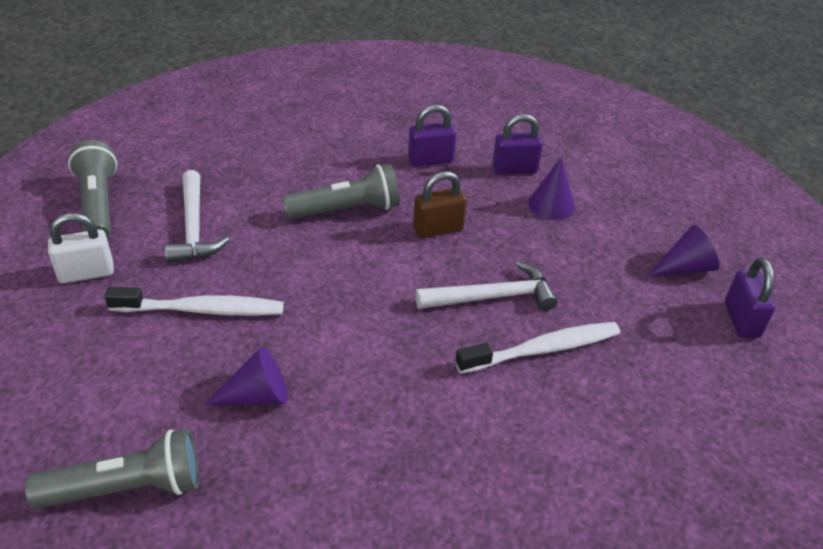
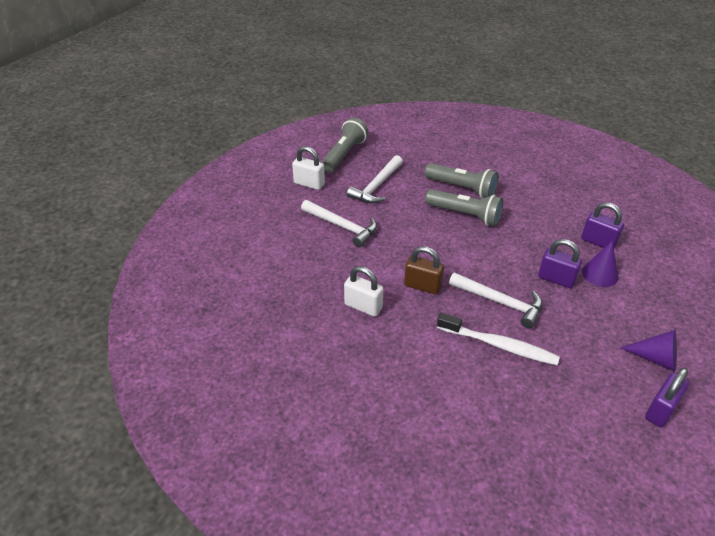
camera: 45 degrees right, 0 degrees up
(126, 488) = (240, 282): grey flashlight -> grey flashlight (461, 188)
(202, 310) = (342, 226): white toothbrush -> white hammer
(257, 395) = (328, 278): purple cone -> none
(344, 404) = (363, 306): none -> white padlock
(430, 160) = (546, 211): purple padlock -> purple padlock (556, 279)
(438, 229) = (508, 251): brown padlock -> brown padlock (422, 286)

